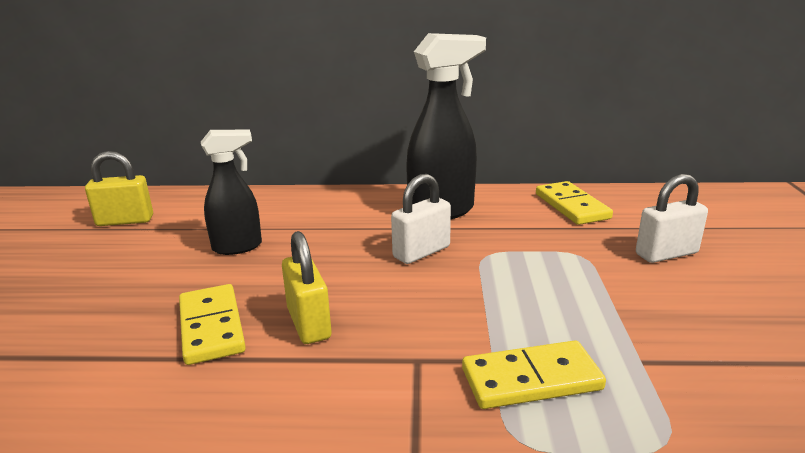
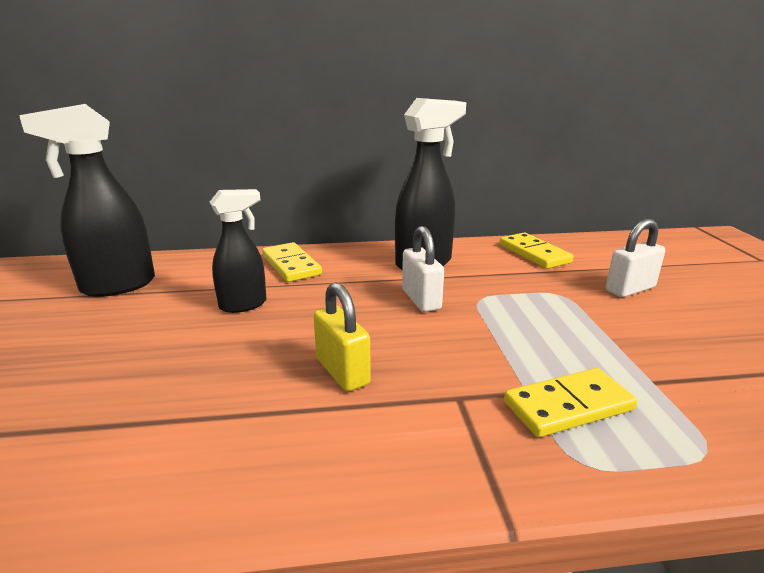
camera: 10 degrees left, 0 degrees up
(125, 221) = (117, 286): yellow padlock -> black spray bottle
(211, 327) = (246, 383): yellow domino -> yellow domino (291, 265)
(421, 252) = (421, 299): white padlock -> white padlock turned 60 degrees counterclockwise

